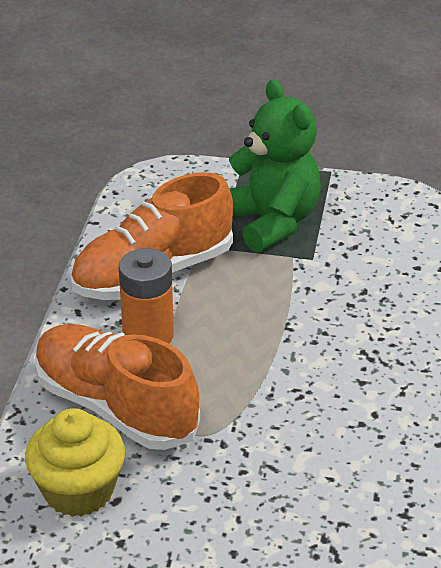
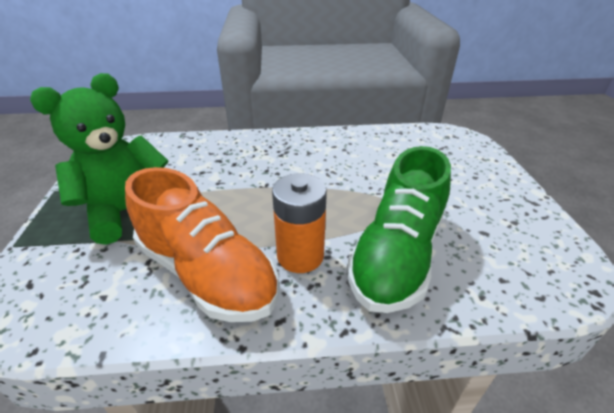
camera: 105 degrees left, 0 degrees up
(78, 491) = (495, 254): yellow cupcake -> none
(115, 407) = (396, 255): orange shoe -> green shoe

